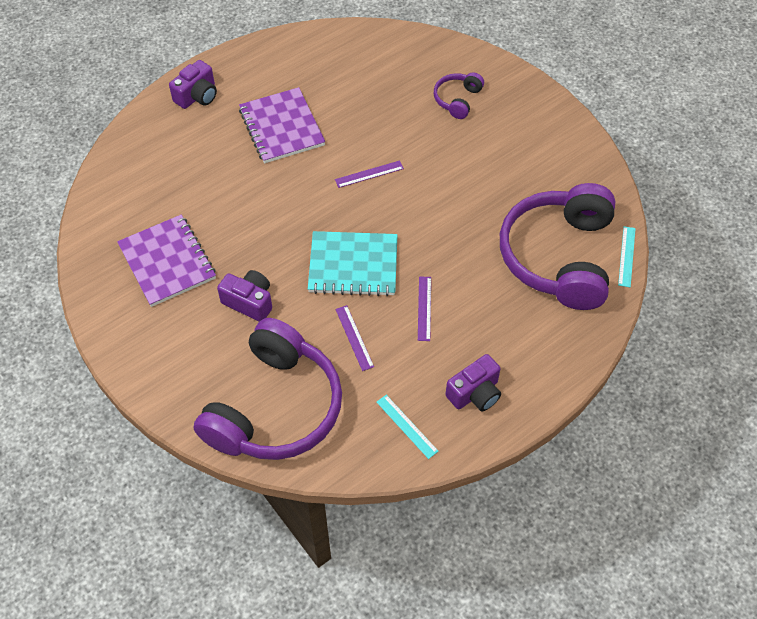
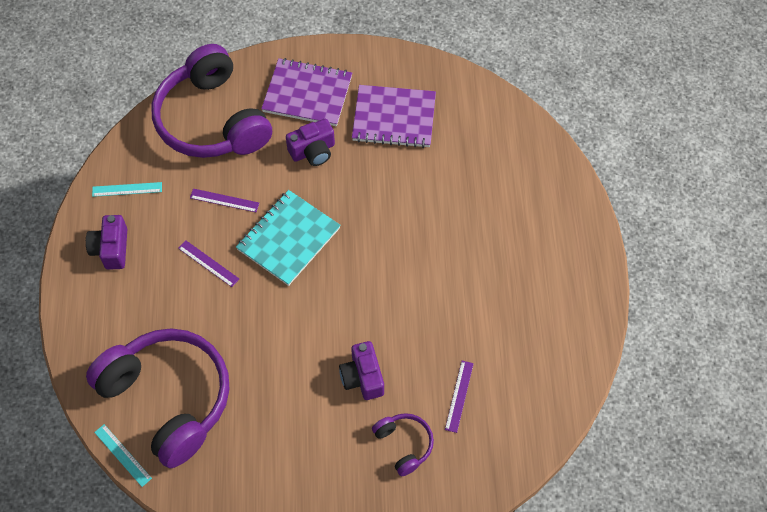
camera: 125 degrees right, 5 degrees up
(197, 96) = (566, 227): purple camera -> purple camera (362, 377)
(282, 127) = (478, 272): purple notebook -> purple notebook (307, 94)
(369, 174) = (372, 309): purple ruler -> purple ruler (459, 396)

